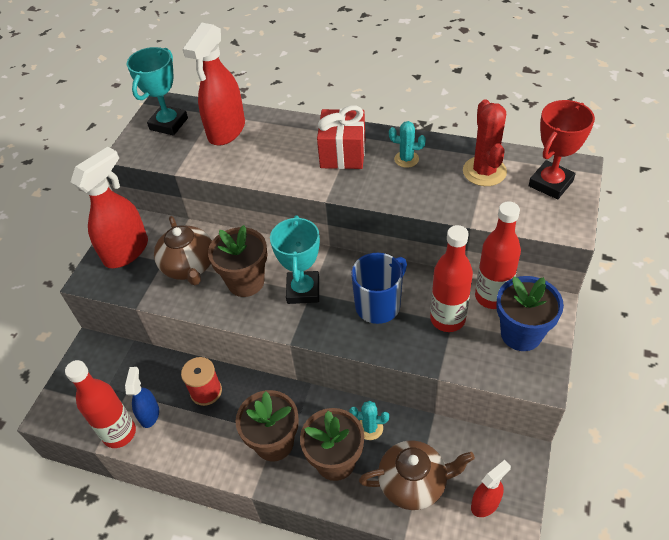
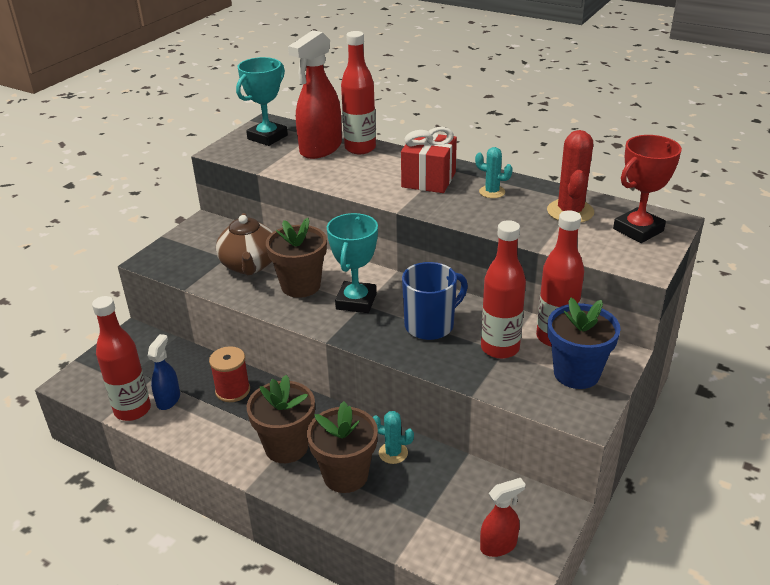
camera: 10 degrees right, 15 degrees down
(127, 251) = (194, 245): red spray bottle -> none
(265, 123) = (360, 148): none -> red bottle
(414, 483) = (424, 511): brown teapot -> none

